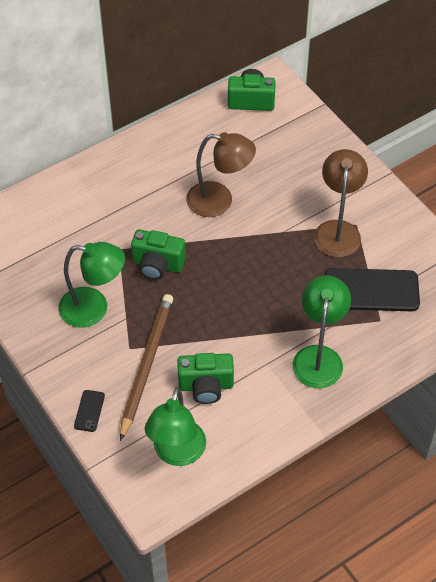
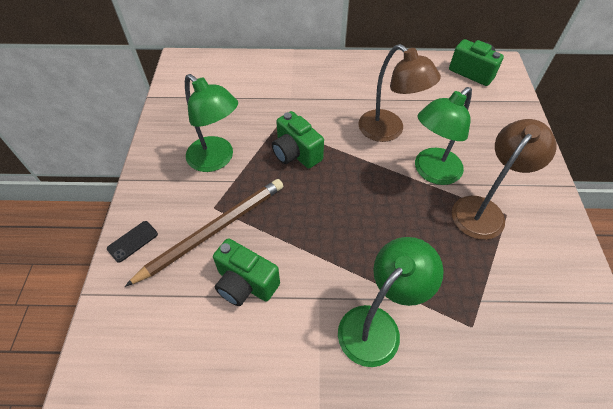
camera: 35 degrees right, 0 degrees up
(177, 453) = (162, 334): green lamp -> green lamp (431, 172)
(371, 290) = (482, 288): black phone -> none

